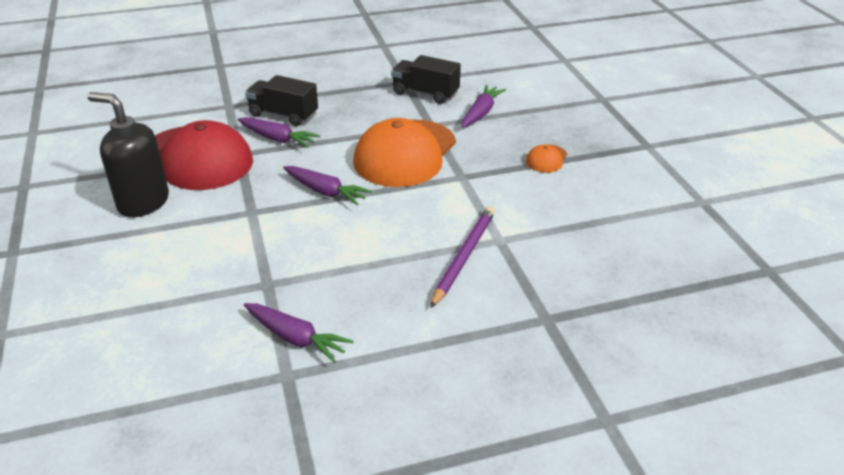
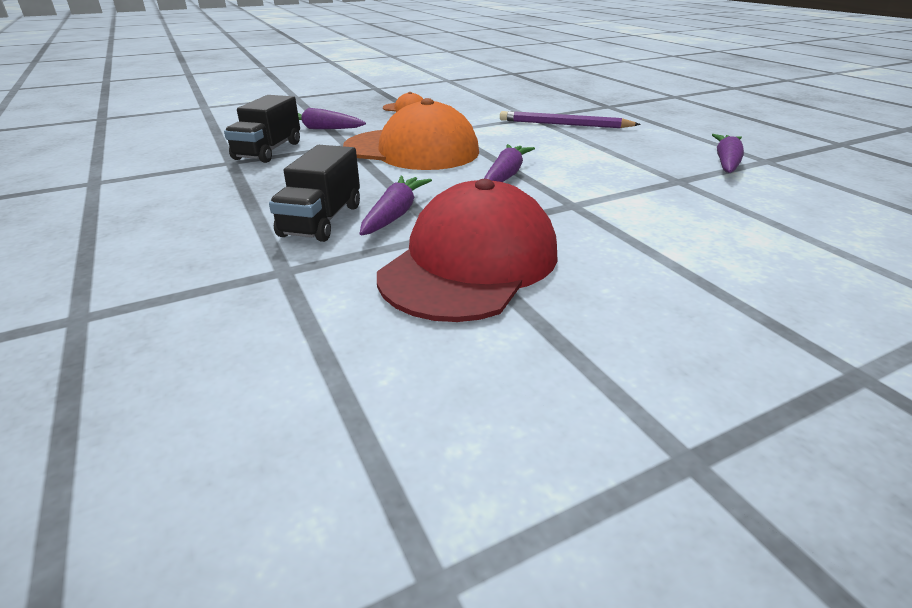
camera: 100 degrees left, 5 degrees down
(143, 202) = (616, 281): black soap dispenser -> none

